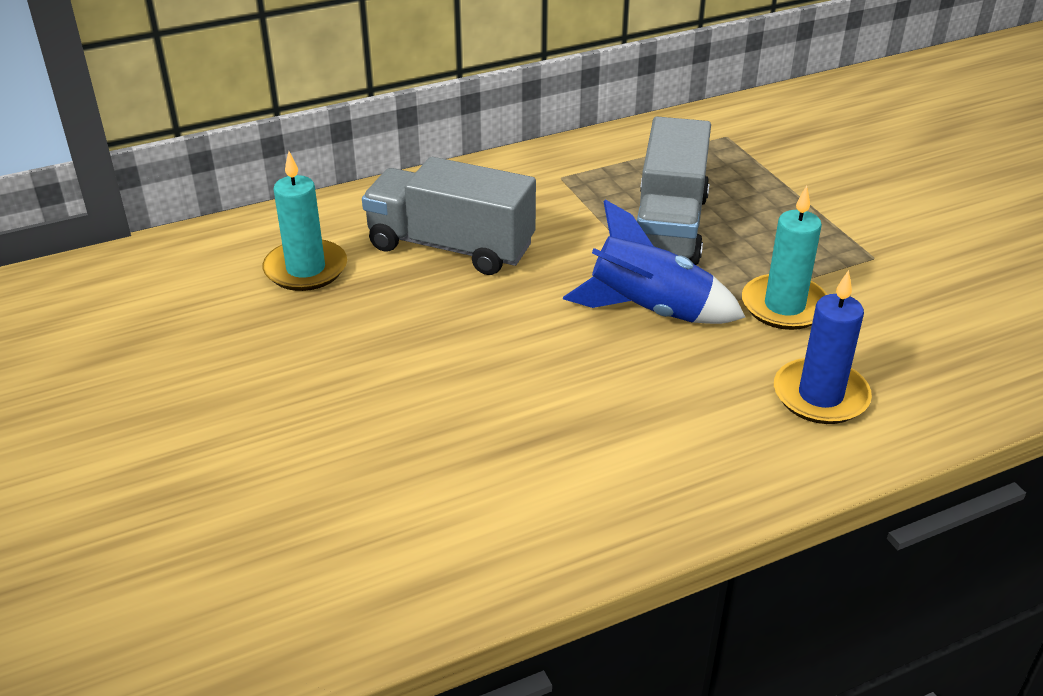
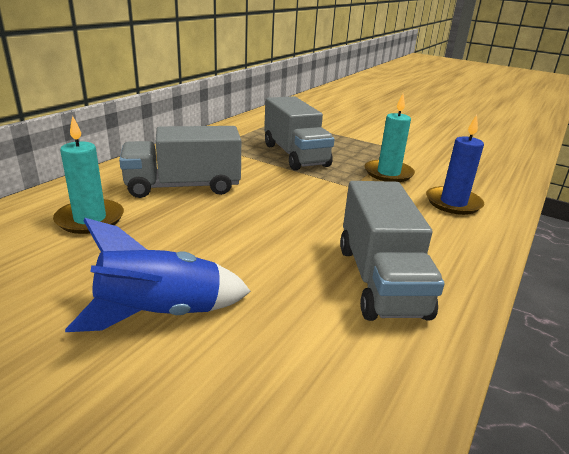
camera: 35 degrees left, 10 degrees down
(553, 471) = (380, 280): none -> grey truck
(650, 311) = (330, 189): blue rocket -> blue rocket (161, 314)

